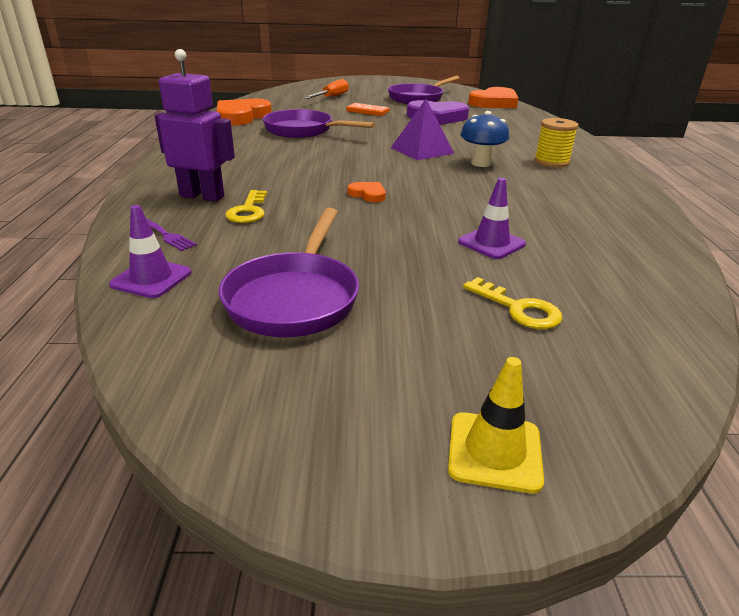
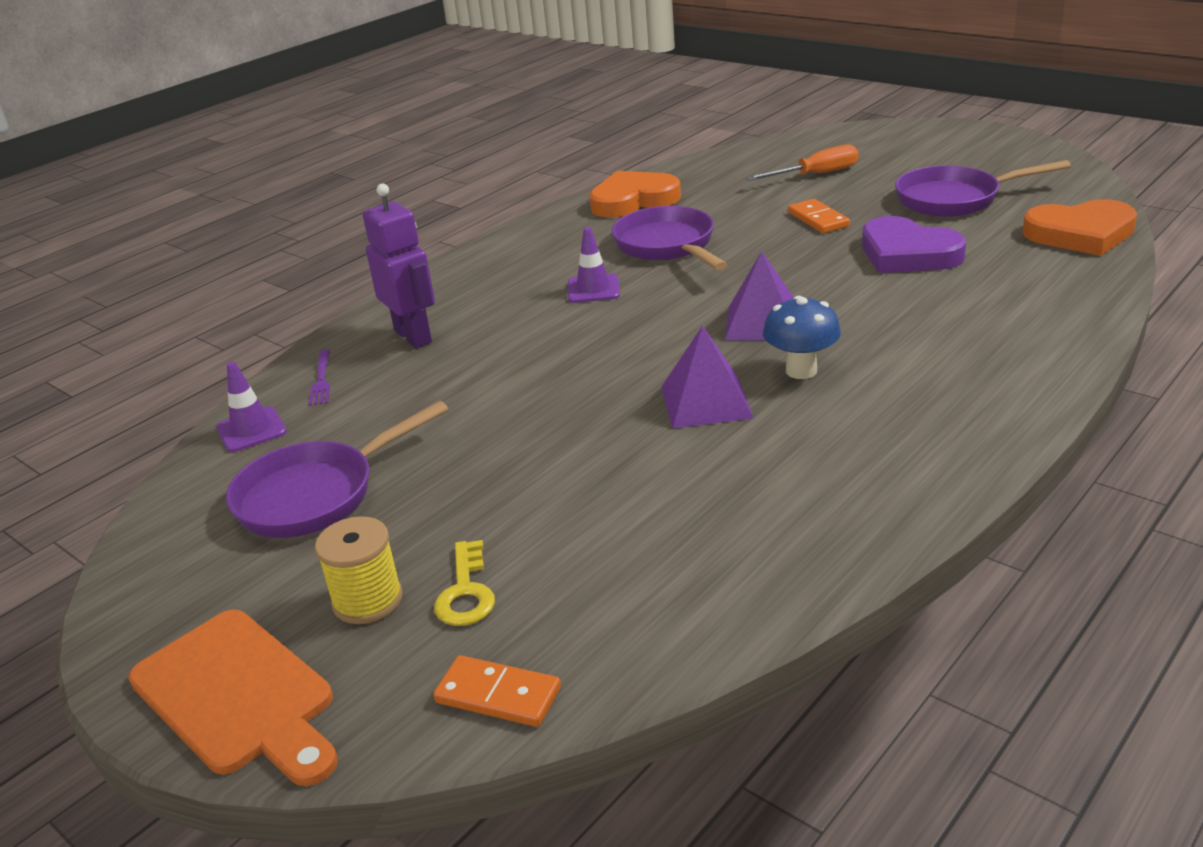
camera: 45 degrees right, 0 degrees up
(248, 211) = (424, 371): yellow key -> none
(368, 194) = (571, 384): orange heart -> none
(461, 184) = (706, 402): none -> purple pyramid
(491, 243) = (582, 504): purple traffic cone -> purple traffic cone (593, 289)
(494, 451) = (237, 696): yellow traffic cone -> orange cutting board
(551, 162) = (916, 398): yellow spool -> yellow spool (368, 600)
(652, 351) = (498, 695): none -> orange domino

